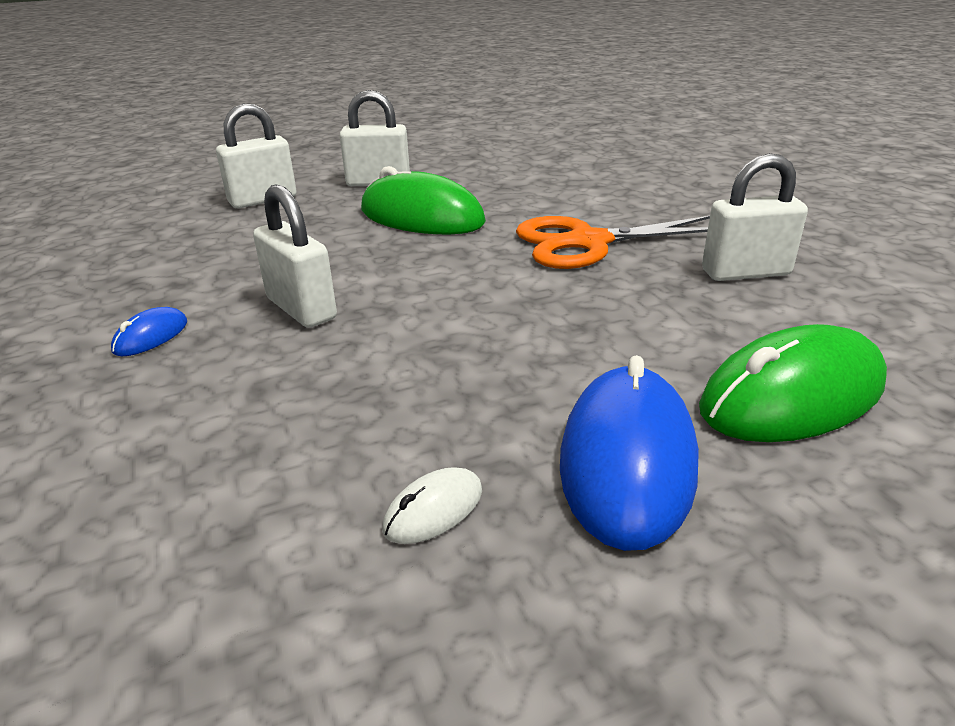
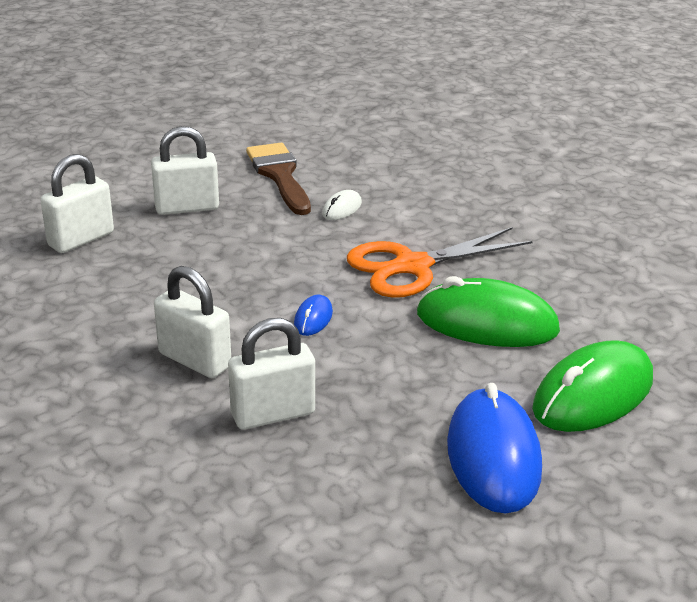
camera: 15 degrees left, 0 degrees up
(151, 336) = (80, 401): blue mouse -> blue mouse (313, 318)
(421, 217) = (251, 249): green mouse -> green mouse (487, 323)
(433, 510) = (378, 506): white mouse -> white mouse (342, 208)
(481, 164) = (279, 175): none -> brown brush
(745, 272) = (546, 287): white padlock -> white padlock (273, 414)

